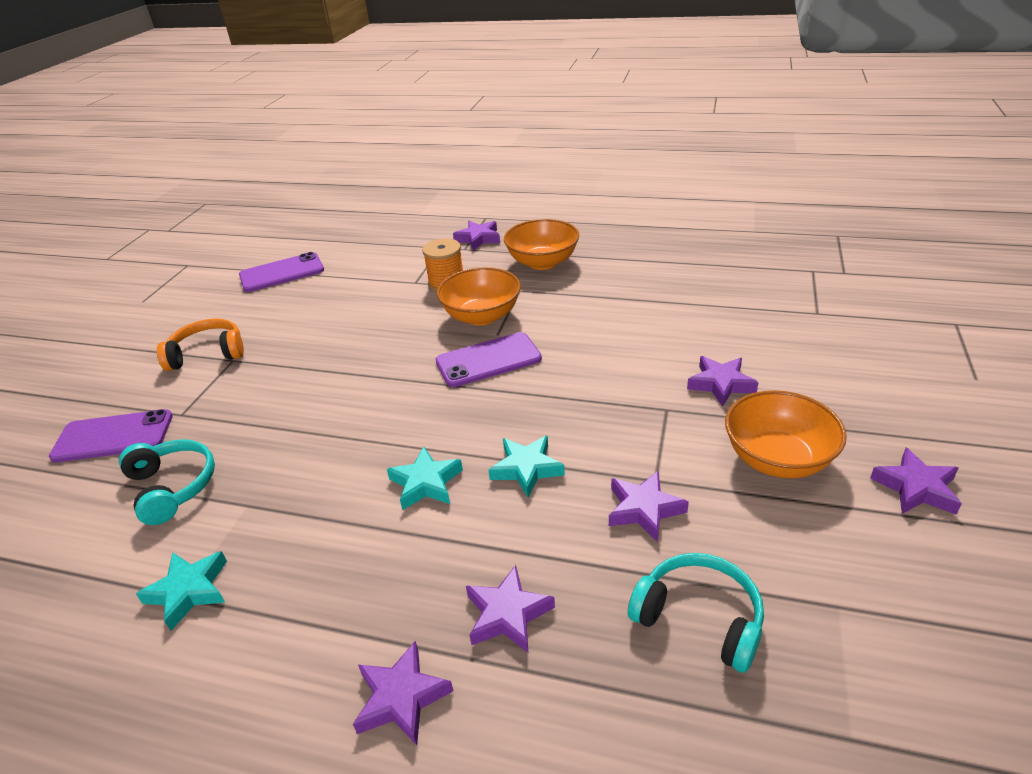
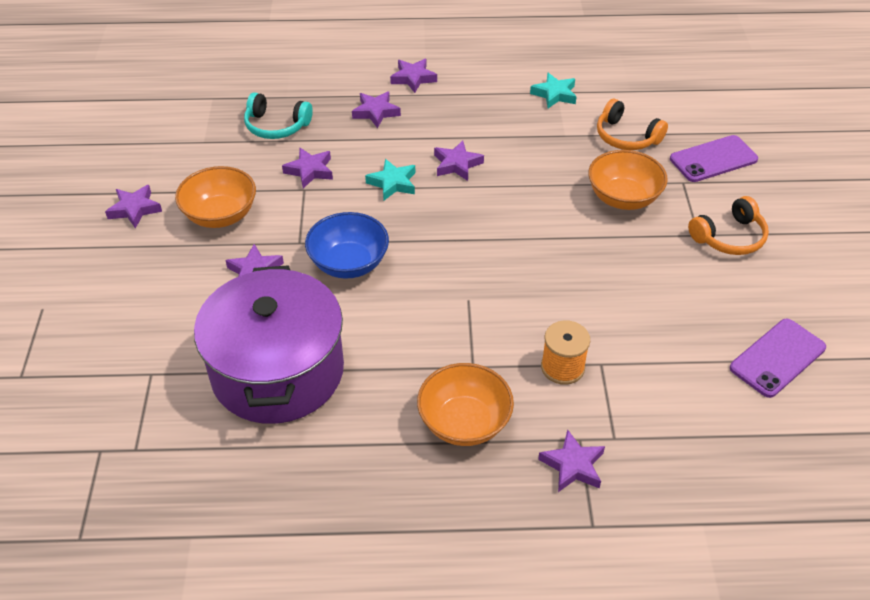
camera: 160 degrees right, 10 degrees up
(172, 487) = (626, 137): turquoise headphones -> orange headphones
(426, 483) = (457, 164): turquoise star -> purple star
(482, 316) = (495, 321): orange bowl -> orange bowl (623, 198)
(488, 360) = (462, 267): purple phone -> none
(610, 379) = (349, 263): none -> blue bowl
(693, 303) = (277, 371): none -> purple pot

